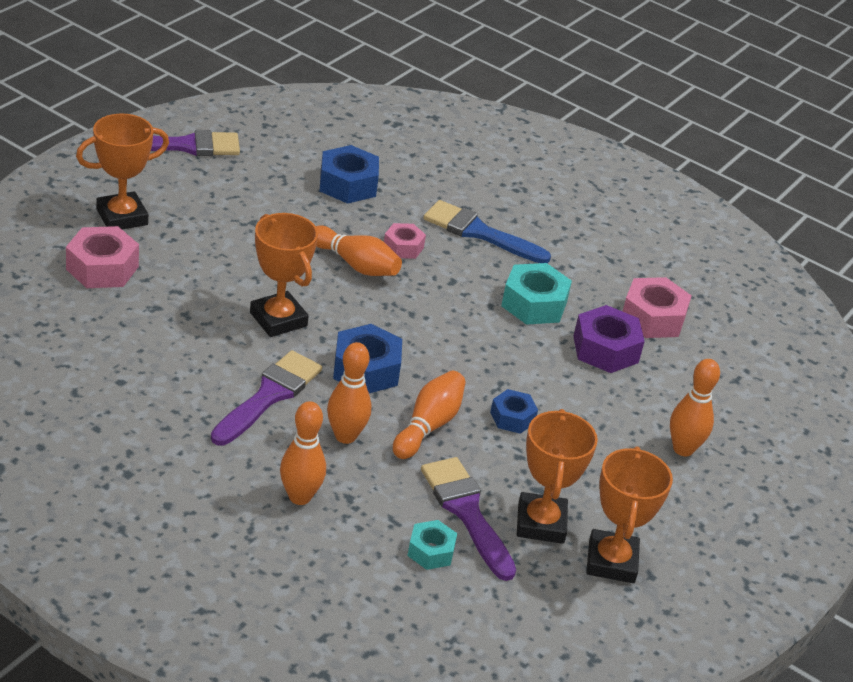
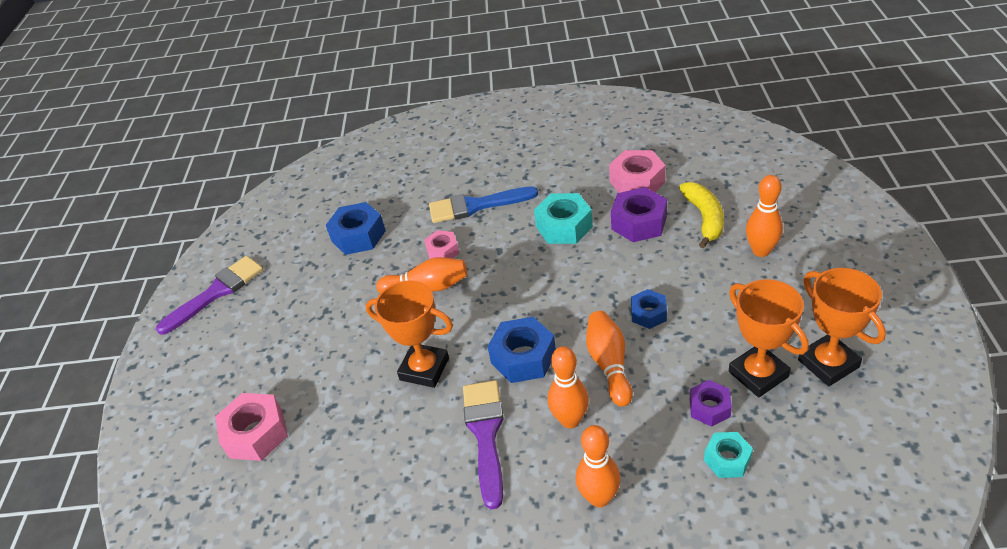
camera: 25 degrees left, 5 degrees up
(122, 217) = (228, 380): orange trophy -> none
(466, 512) = (709, 408): purple brush -> purple nut
(670, 389) = (704, 218): none -> yellow banana

